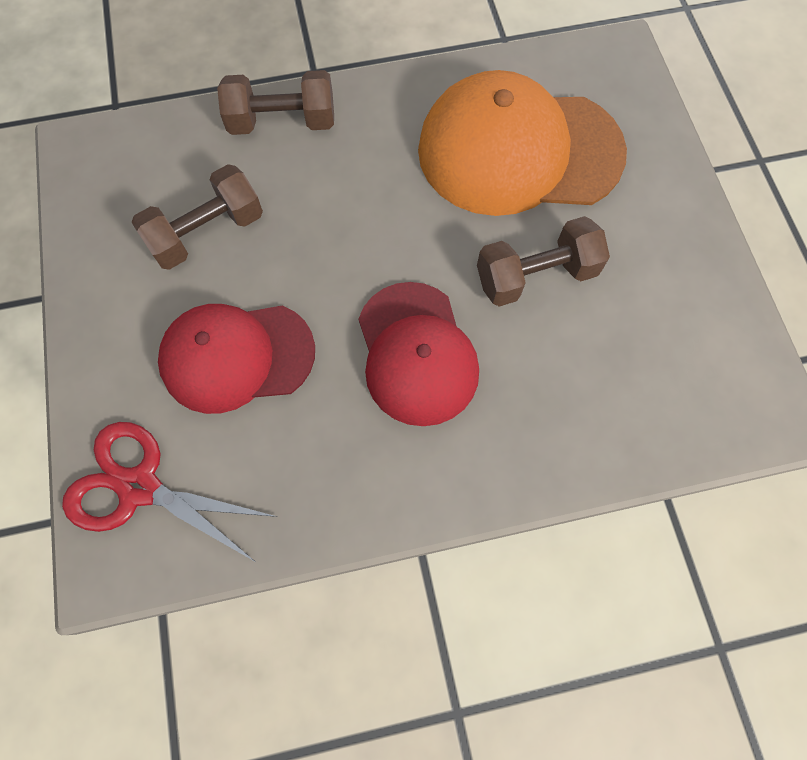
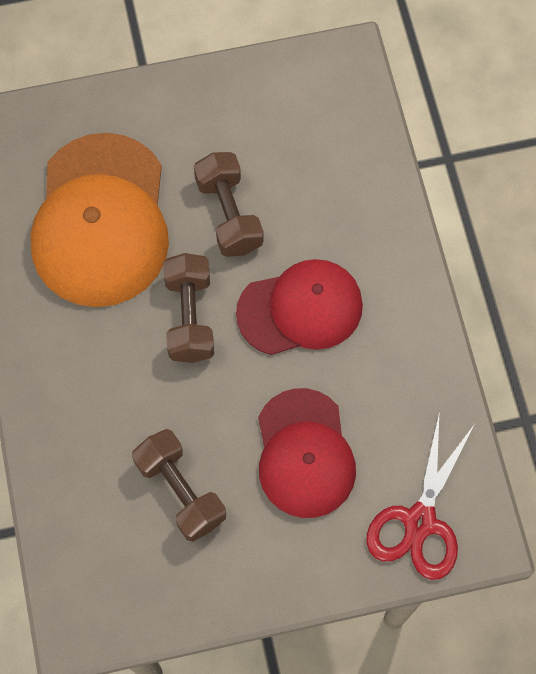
camera: 90 degrees left, 0 degrees up
(282, 122) = (56, 430): brown dumbbell -> brown dumbbell (189, 317)

